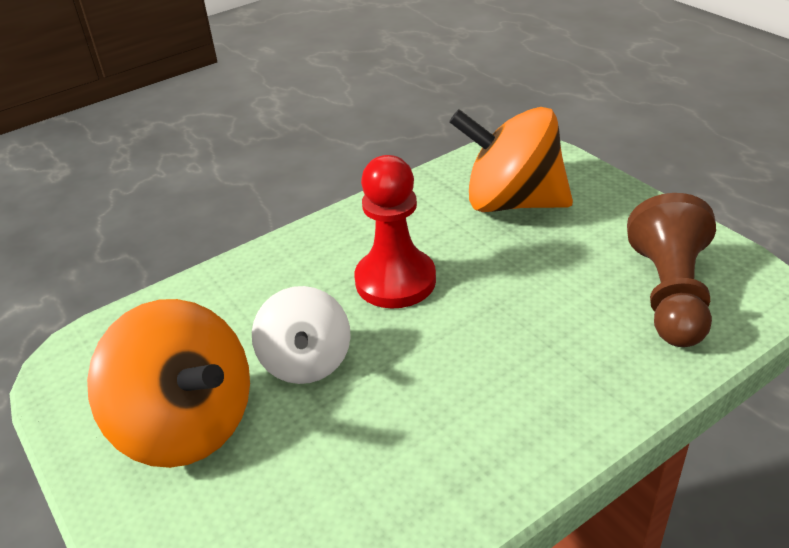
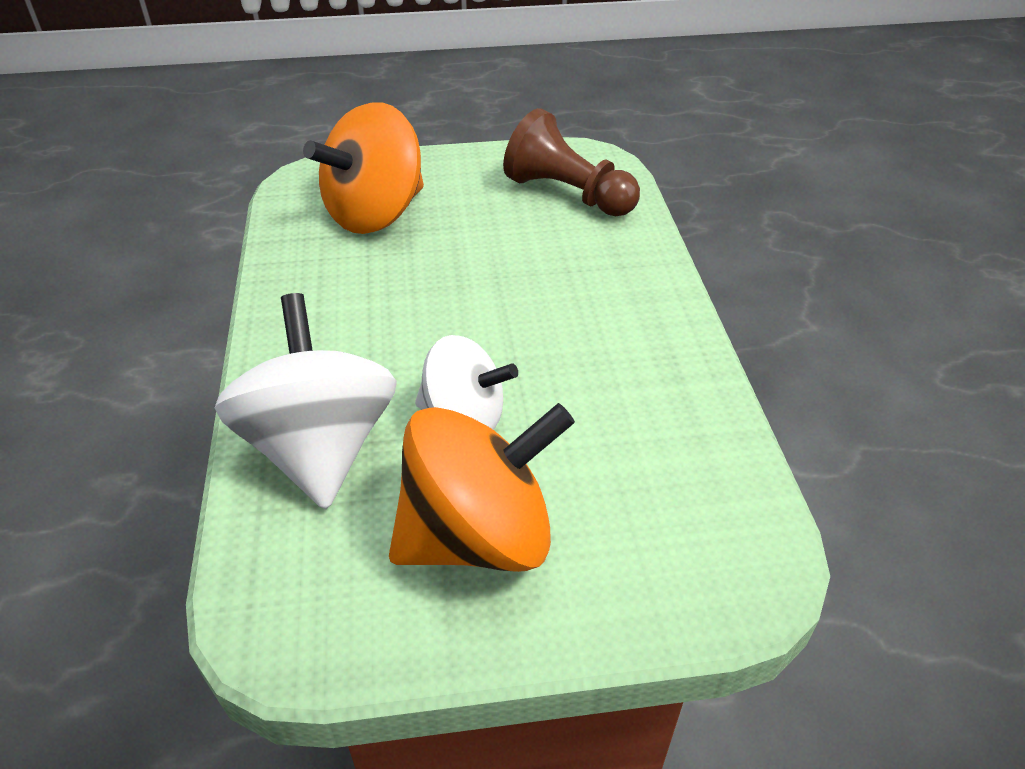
camera: 65 degrees left, 5 degrees up
(231, 303) = (320, 448): none -> white spinning top
(395, 281) = (408, 321): red pawn -> none

